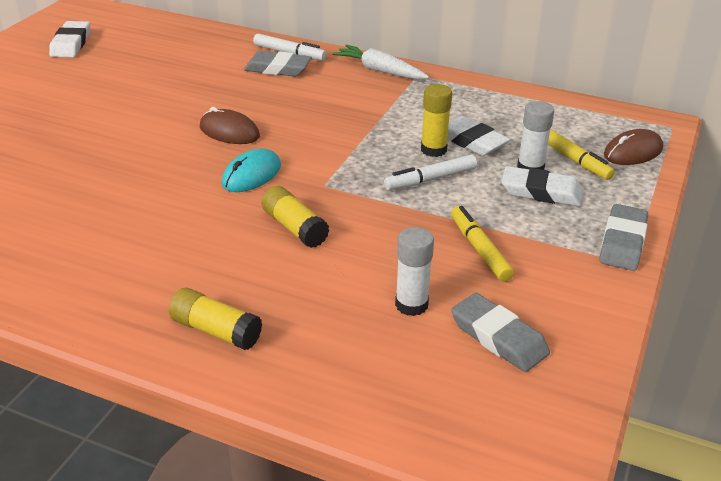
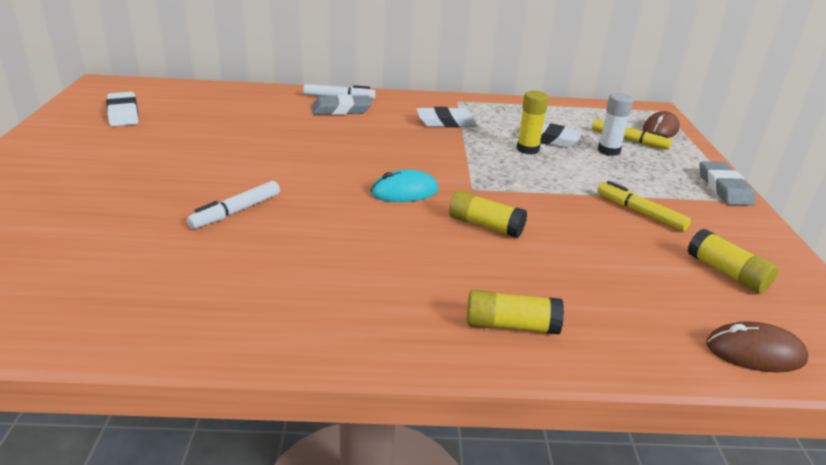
camera: 25 degrees left, 5 degrees down
(229, 131) = (349, 162): brown mouse -> brown mouse (755, 352)
(251, 175) = (404, 191): turquoise mouse -> turquoise mouse turned 60 degrees clockwise
(380, 71) = (426, 101): white carrot -> none
(411, 304) = (640, 264): white glue stick -> none
(430, 179) = (549, 170): white marker -> white marker (236, 211)
(498, 338) = (727, 273): grey eraser -> yellow glue stick
(541, 192) = (634, 165): white eraser -> white eraser (446, 122)

